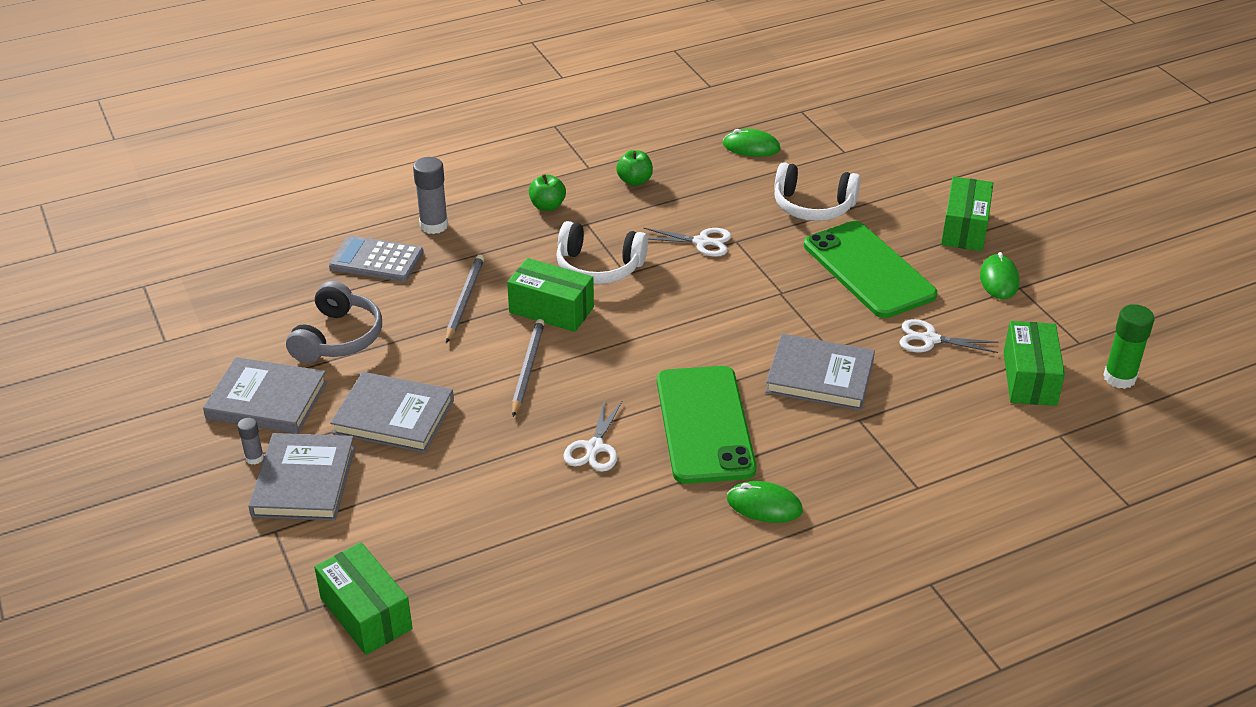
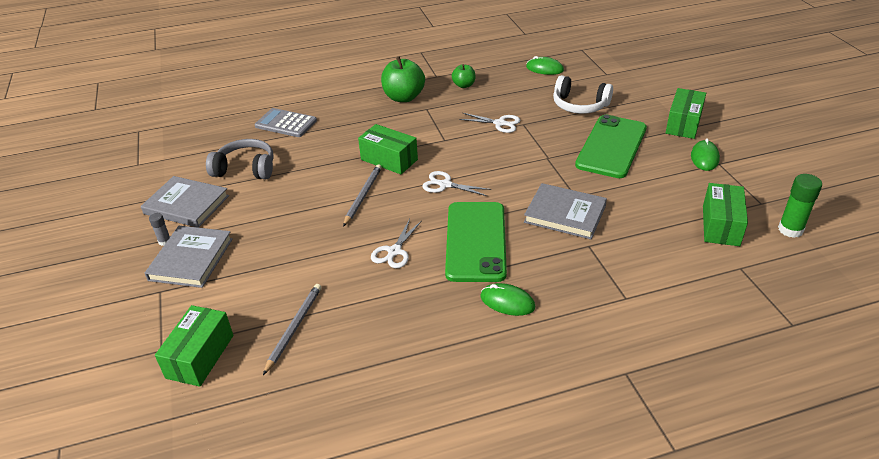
camera: 10 degrees right, 0 degrees up
(338, 338) = (245, 169): grey headphones -> grey headphones turned 105 degrees counterclockwise
(366, 613) = (200, 356): green box -> green box turned 45 degrees clockwise
(394, 416) = (264, 221): grey book -> none
(434, 225) = (328, 105): grey glue stick -> none
(464, 300) = (334, 150): grey pencil -> grey pencil (294, 328)
(547, 206) = (403, 97): green apple -> green apple, size x1.79
(599, 267) = (427, 135): white headphones -> none
(868, 270) = (611, 146): green phone -> green phone turned 45 degrees clockwise
(930, 339) = (649, 194): white scissors -> white scissors (445, 185)

